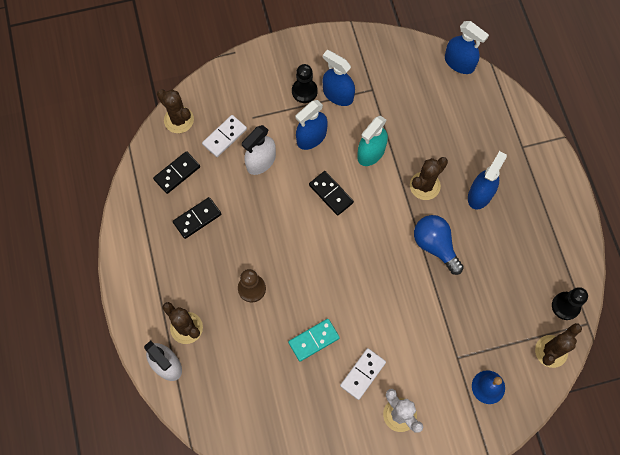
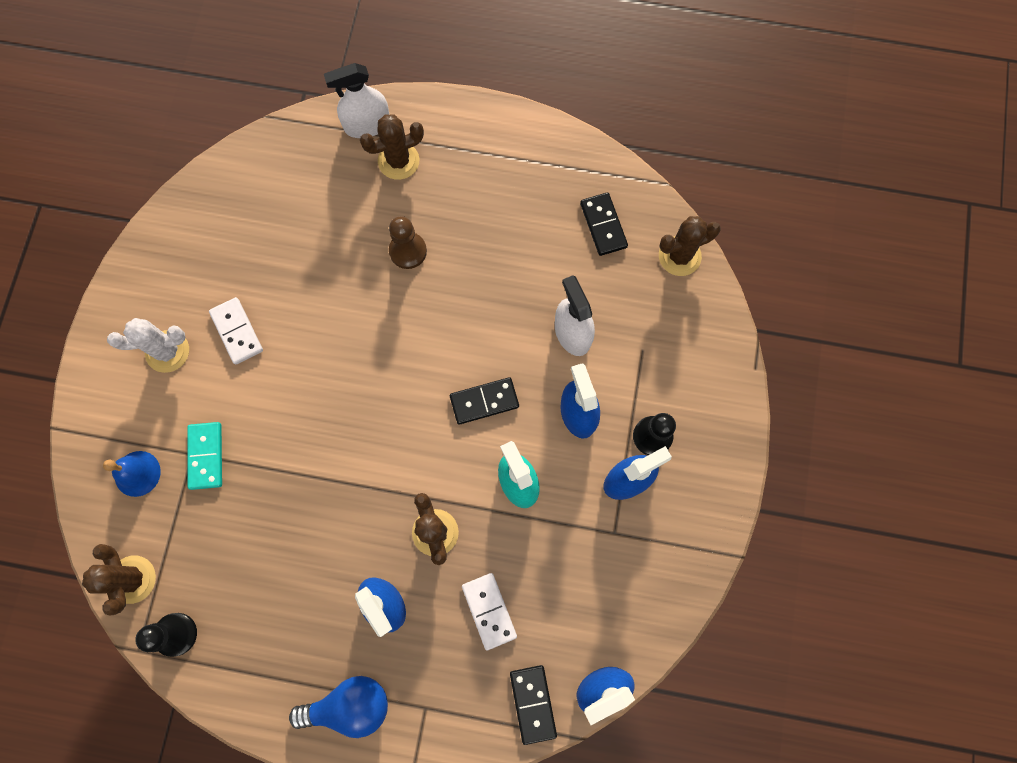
camera: 115 degrees right, 5 degrees up
(197, 218) = (529, 225): black domino -> black domino (532, 703)
(224, 137) = (629, 302): white domino -> white domino (489, 611)
(313, 340) = (307, 294): turquoise domino -> turquoise domino (206, 456)
(435, 245) = (346, 502): blue light bulb -> blue light bulb (350, 705)

